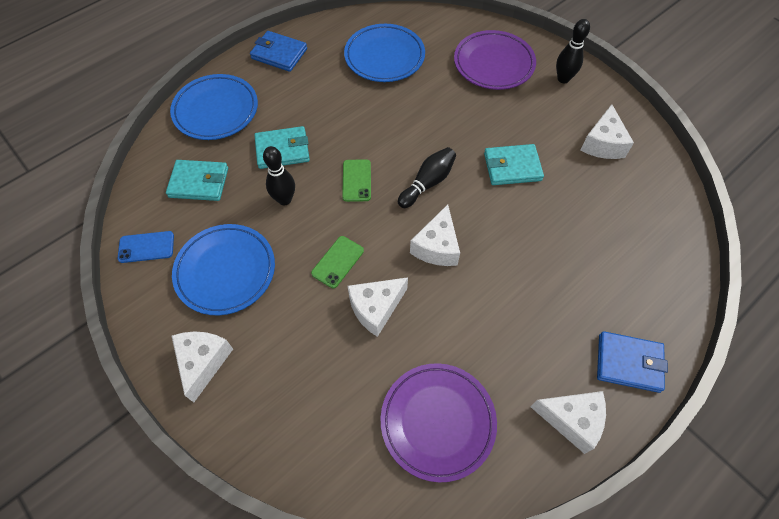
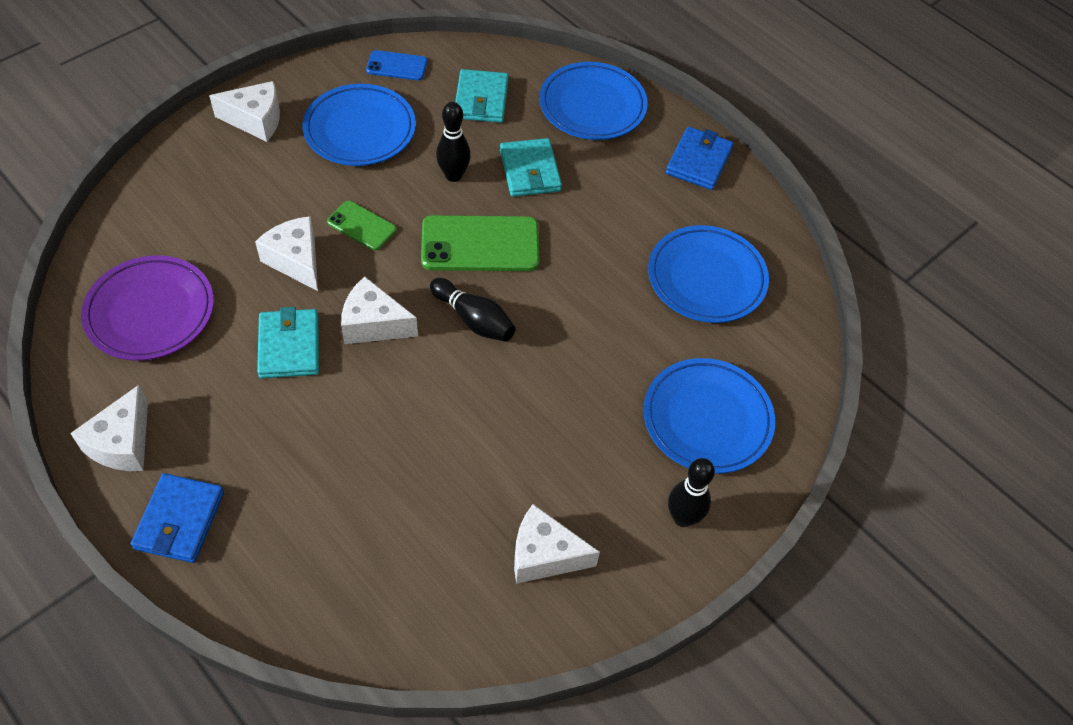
camera: 85 degrees right, 5 degrees down
(146, 247) = (397, 66): blue phone -> blue phone turned 75 degrees counterclockwise
(356, 180) = (480, 244): green phone -> green phone, size x1.81
(493, 64) = (707, 419): purple plate -> blue plate
(512, 167) = (499, 422): turquoise wallet -> turquoise wallet (289, 346)

